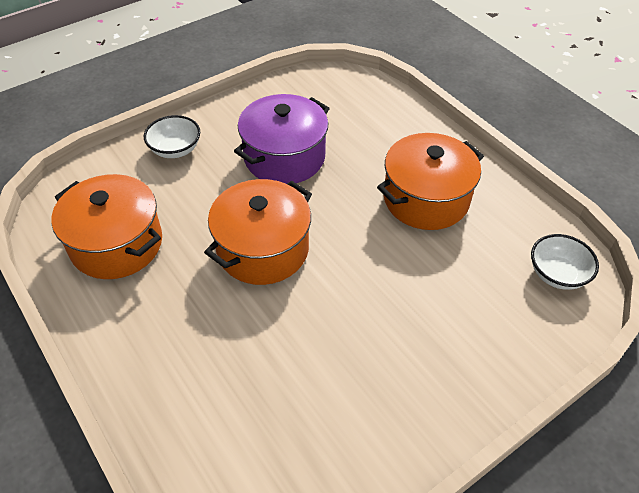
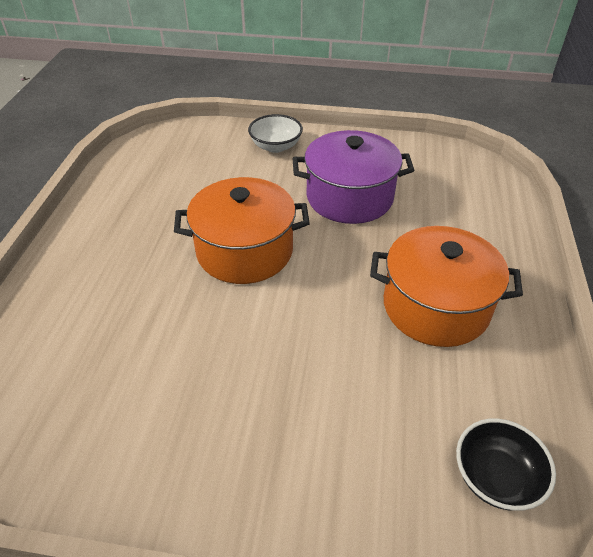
camera: 45 degrees right, 5 degrees down
(116, 244) = (158, 183): orange pot -> none
(557, 274) = (496, 477): white bowl -> black bowl

